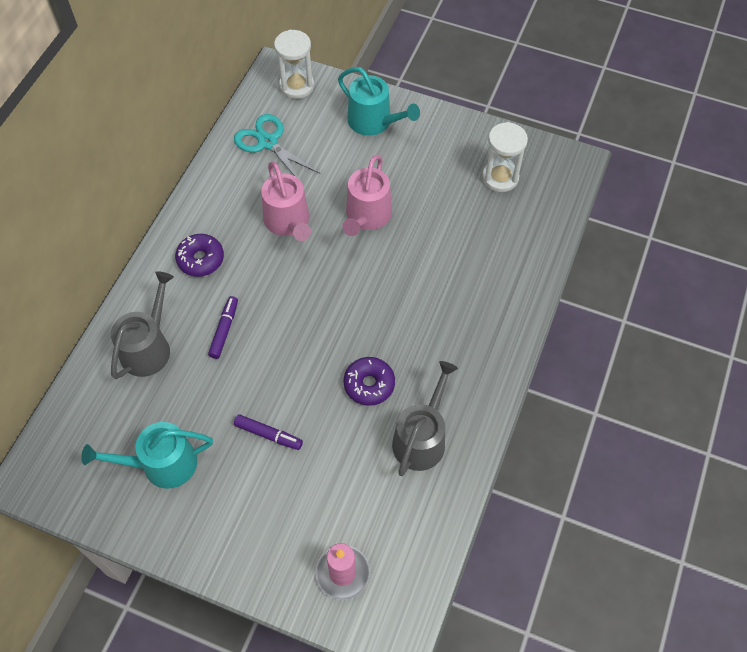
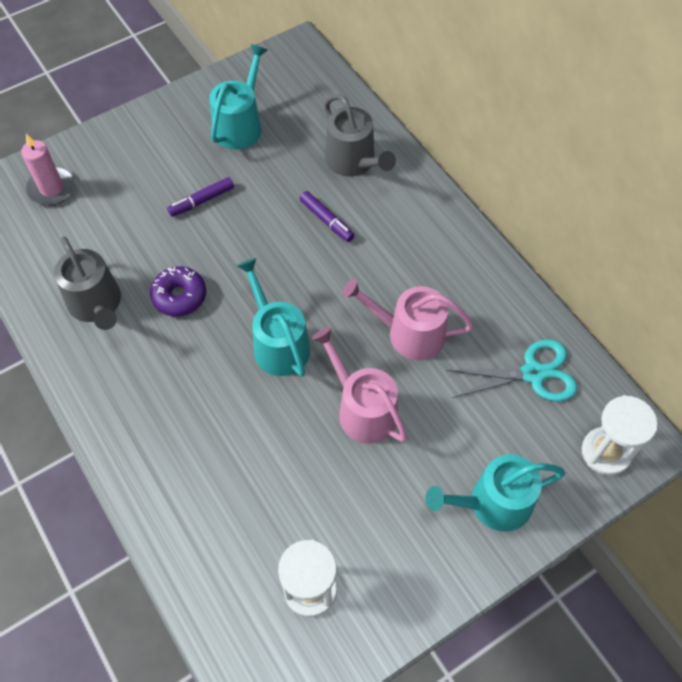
camera: 125 degrees right, 0 degrees up
(201, 259) = (418, 240): purple donut -> none
(357, 293) = (278, 343): none -> turquoise watering can

